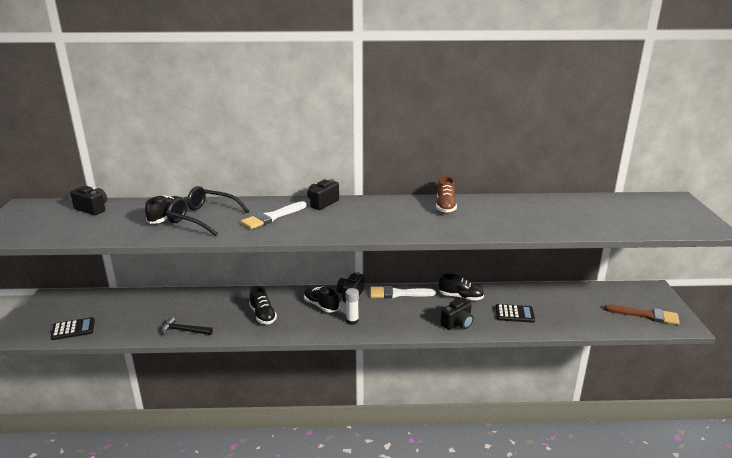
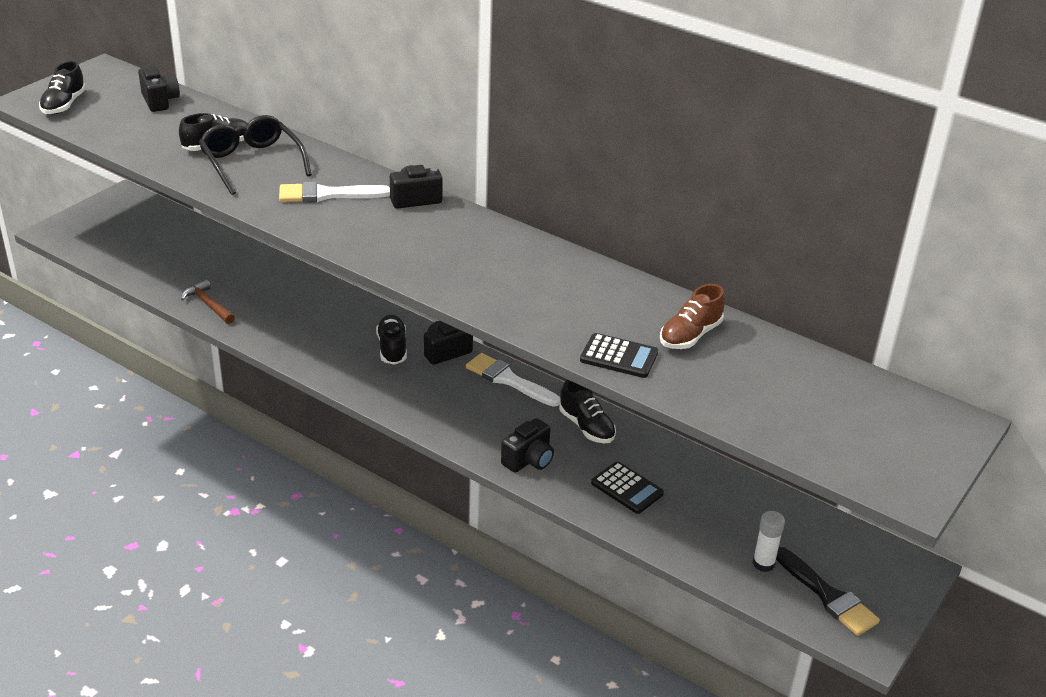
camera: 35 degrees right, 10 degrees up
(73, 329) = (107, 248): black calculator -> black calculator (619, 356)
(184, 330) = (208, 304): black hammer -> brown hammer
(263, 315) = (311, 327): black shoe -> black shoe (64, 105)
(352, 321) = (403, 387): white glue stick -> white glue stick (763, 563)
(445, 206) = (564, 273): brown shoe -> brown shoe (690, 335)
(457, 324) = (529, 460): black camera -> black camera turned 45 degrees counterclockwise
(646, 315) = (827, 595): brown brush -> black brush

